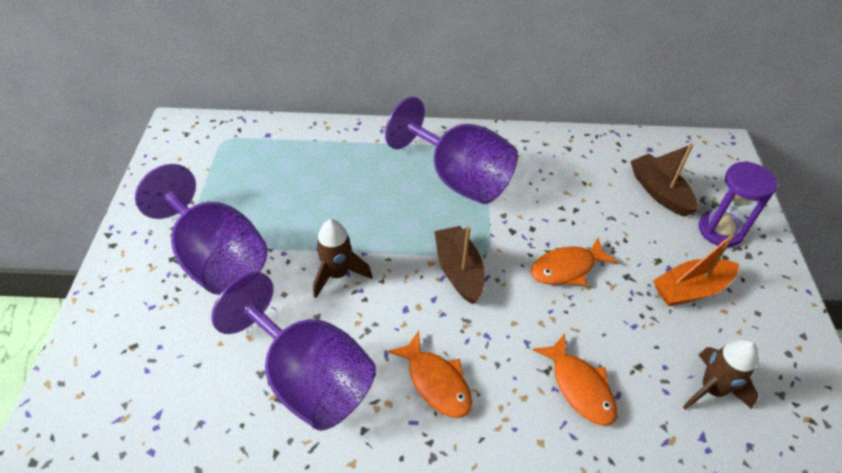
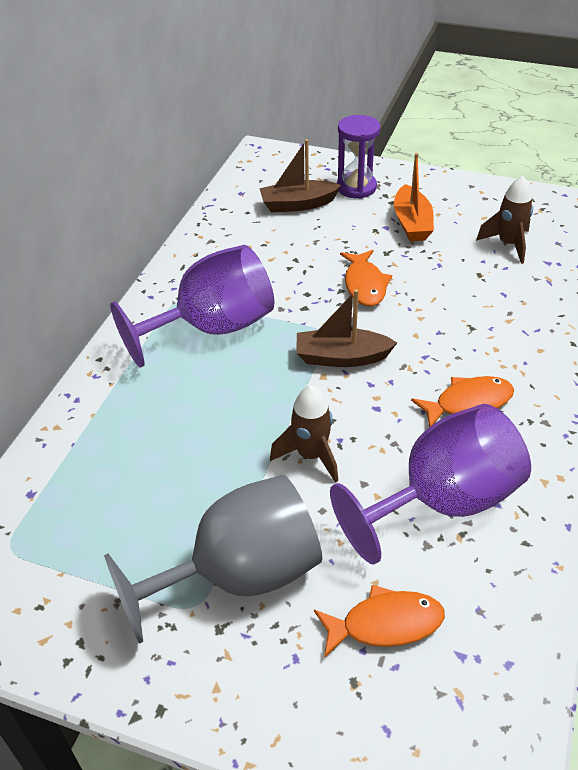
camera: 70 degrees left, 5 degrees down
(216, 258) = (239, 575): purple goblet -> grey goblet
(580, 387) = (492, 312): orange fish -> orange fish (385, 624)

